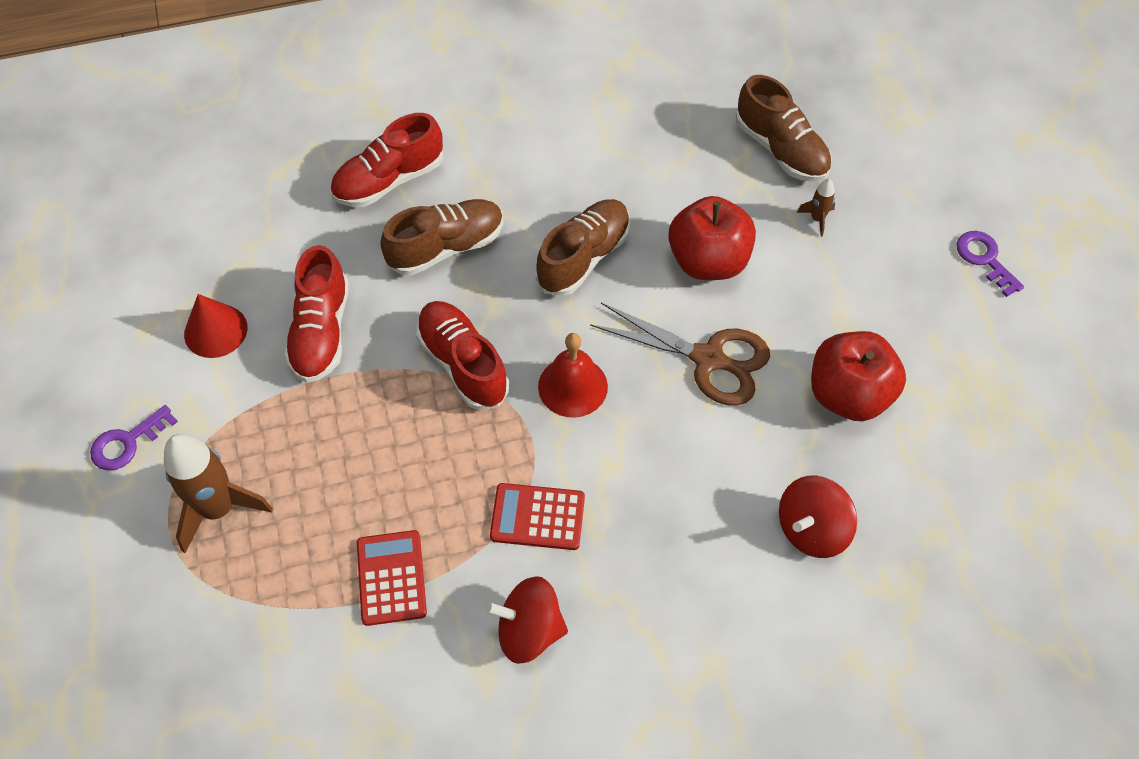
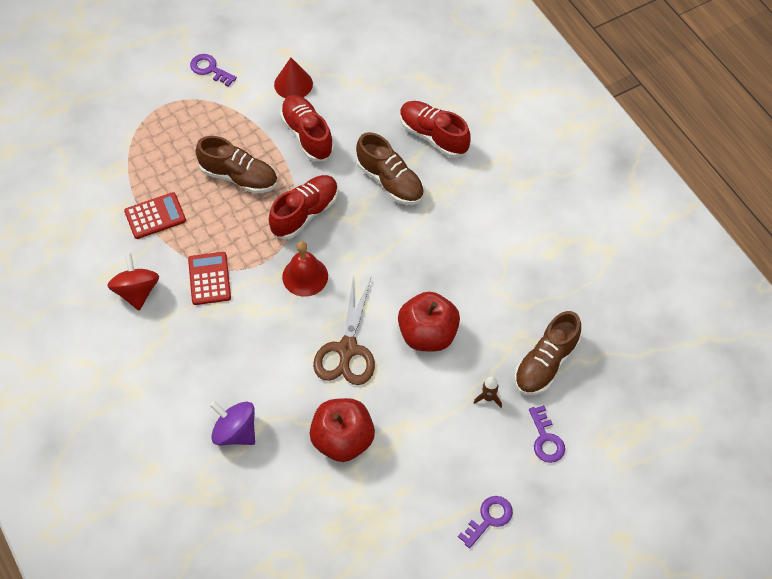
camera: 75 degrees right, 0 degrees up
(218, 509) = (179, 123): brown rocket -> none
(321, 332) = (307, 135): red shoe -> red shoe turned 75 degrees clockwise
(584, 257) = (407, 260): brown shoe -> brown shoe (239, 177)
(811, 529) = (235, 432): red spinning top -> purple spinning top
(885, 176) = (546, 439): none -> purple key

